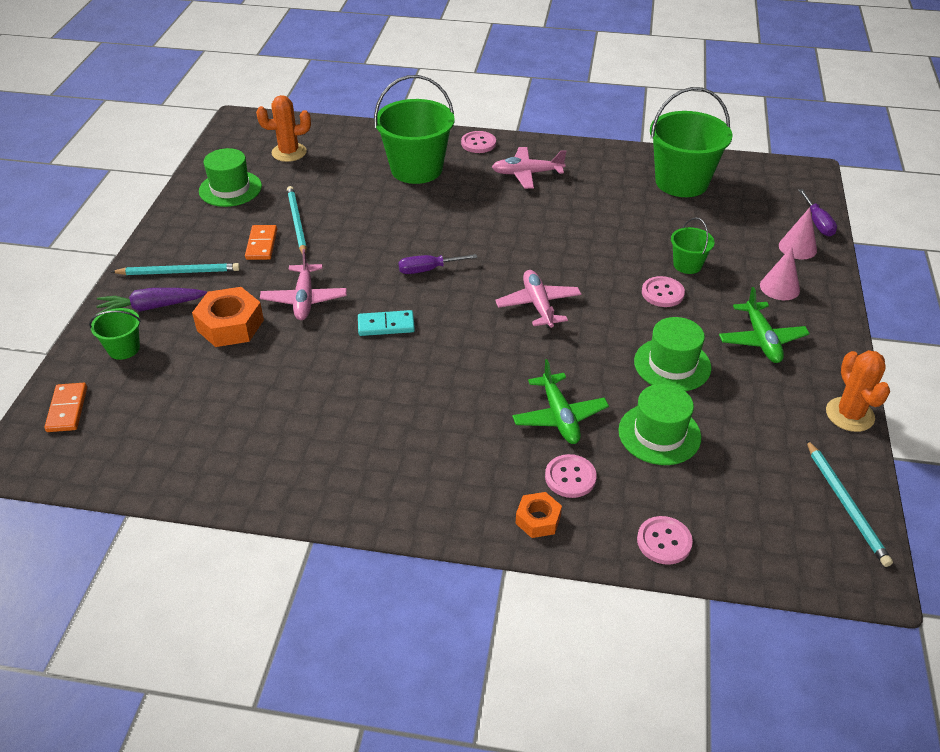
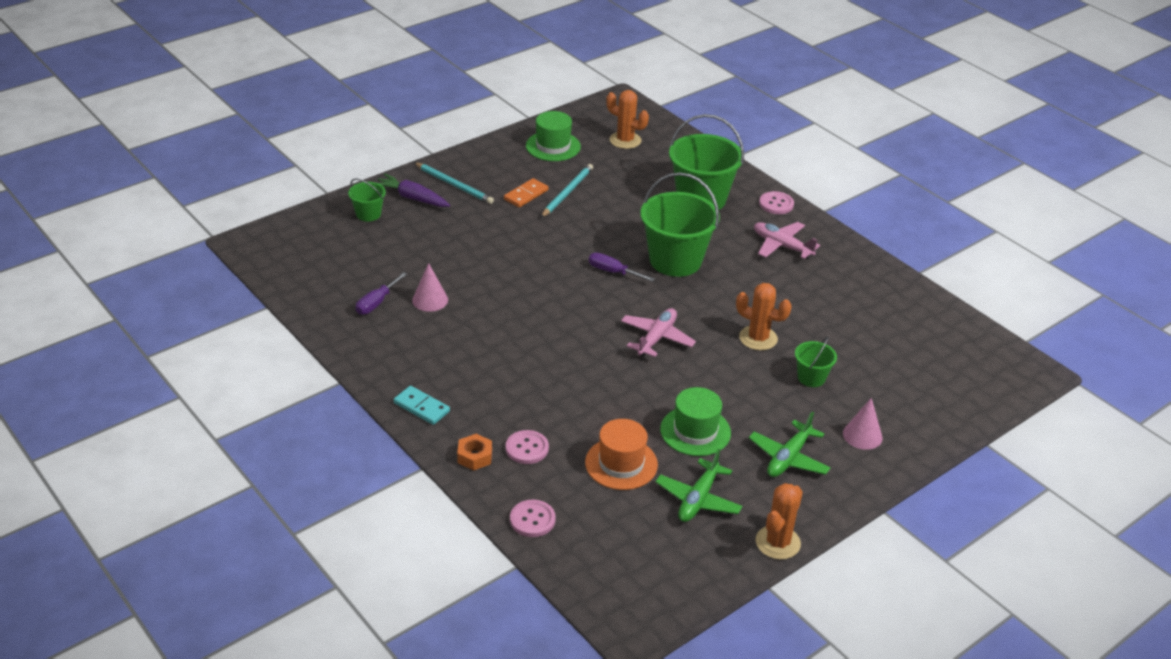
camera: 40 degrees right, 5 degrees down
(67, 409) = (300, 231): orange domino -> none
(230, 325) = (443, 235): orange nut -> none
(304, 299) = (508, 245): pink plane -> none
(386, 325) = (537, 291): turquoise domino -> turquoise domino (422, 407)
(559, 416) = (570, 412): green plane -> green plane (698, 499)
(610, 257) = (758, 338): none -> orange cactus
(659, 434) = (621, 463): green hat -> orange hat
(662, 293) = (761, 384): pink button -> none
(681, 182) = (903, 319): green bucket -> green bucket (675, 260)
(797, 247) = (926, 419): pink cone -> pink cone (430, 300)
(817, 223) = (975, 413): purple screwdriver -> purple screwdriver (376, 303)
(846, 505) = (684, 586): turquoise pencil -> none

